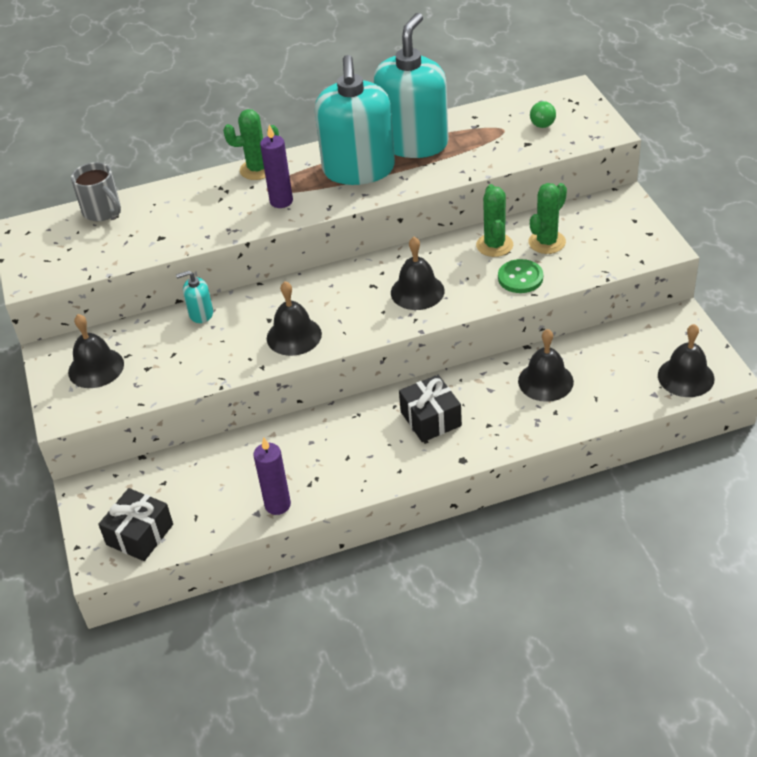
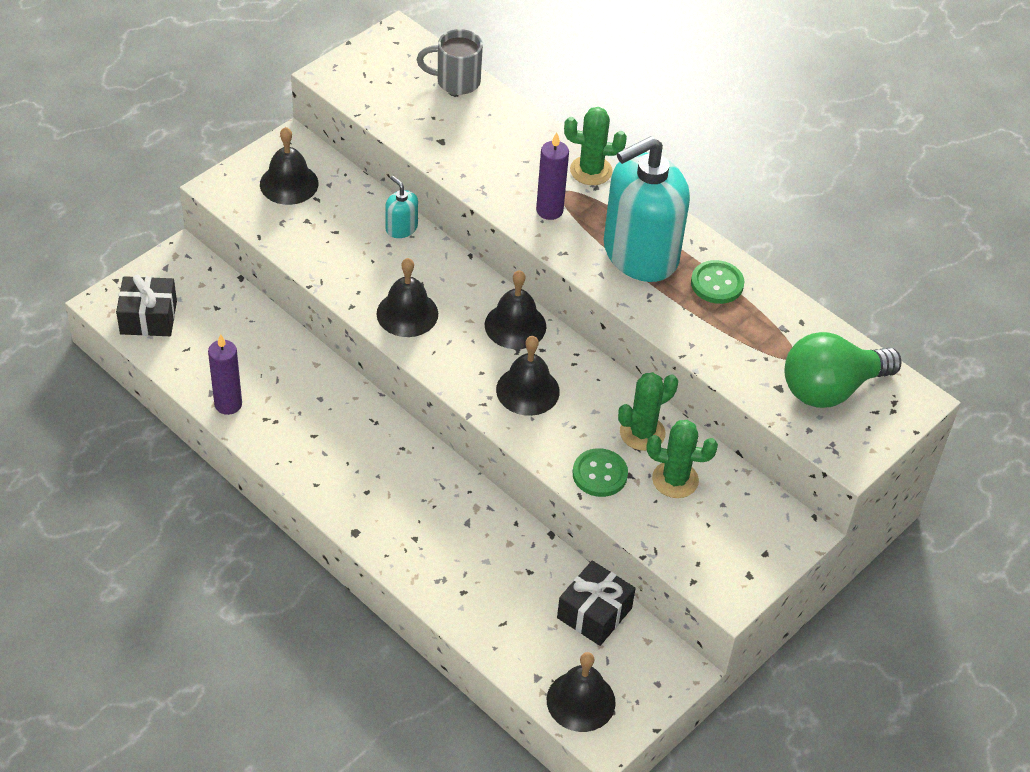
camera: 55 degrees right, 5 degrees up
(103, 211) = (456, 81): grey mug -> grey mug turned 75 degrees clockwise
(257, 169) = (591, 171): green cactus -> green cactus turned 45 degrees counterclockwise
(413, 143) = (717, 284): turquoise soap dispenser -> green button
(430, 419) = (399, 485): black gift -> black gift (594, 613)
(542, 122) = (830, 389): green light bulb -> green light bulb, size x2.19
(545, 381) = (505, 568): black bell -> black bell (515, 325)

